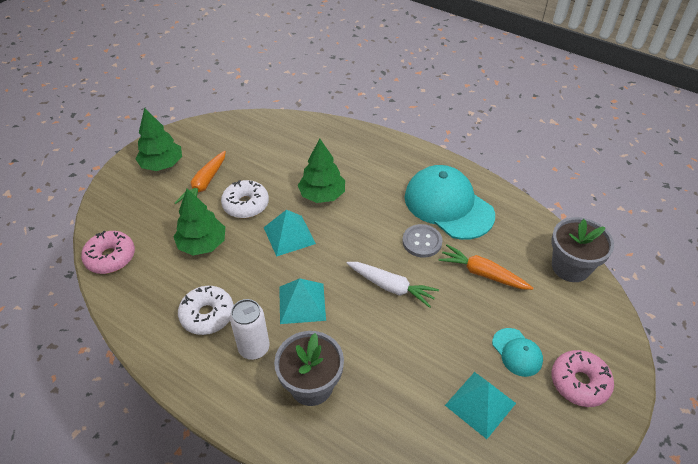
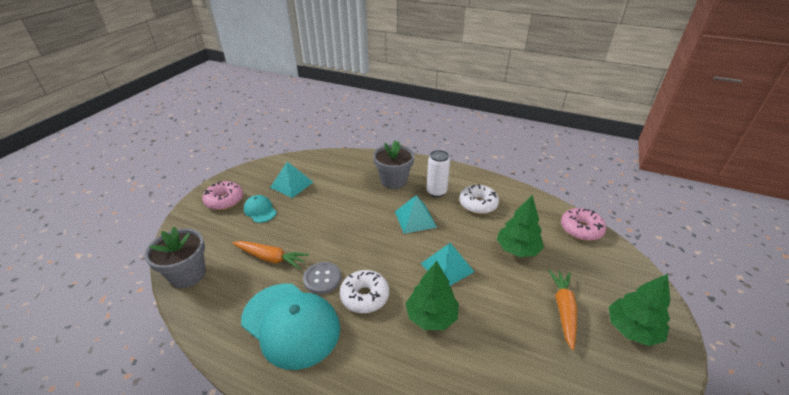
camera: 170 degrees right, 10 degrees down
(246, 205) = (504, 292): white donut -> white donut (365, 296)
(391, 287) = (349, 238): white carrot -> none

